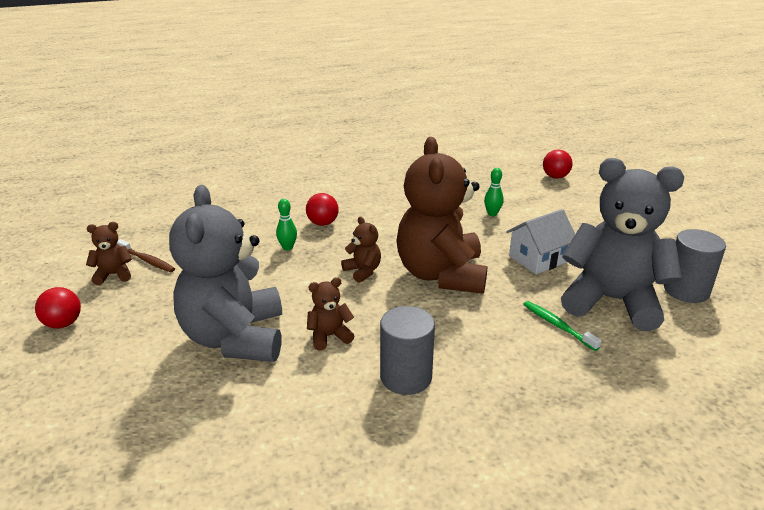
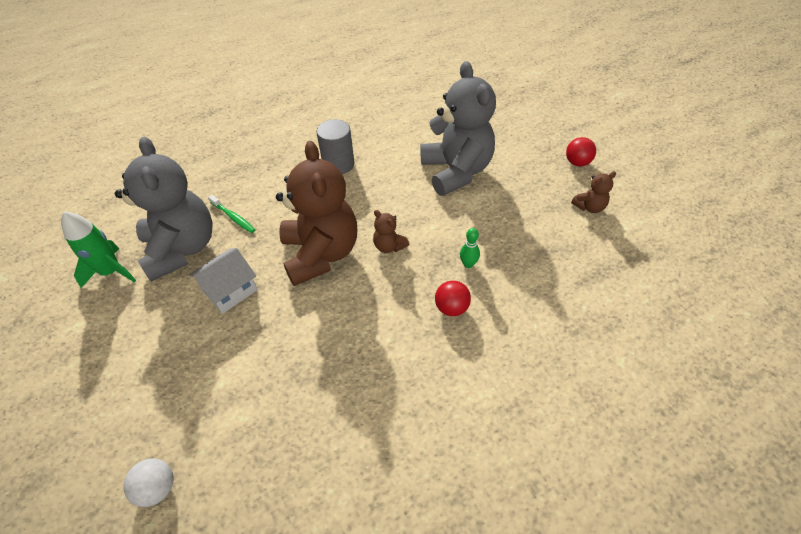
camera: 170 degrees right, 20 degrees up
(147, 260) = (578, 226): brown toothbrush -> none
(329, 336) = (394, 183): brown teddy bear -> none
(492, 214) = (265, 363): green bowling pin -> none
(555, 177) = (157, 488): red ball -> white ball
(612, 301) = (182, 249): grey teddy bear -> grey teddy bear turned 120 degrees counterclockwise
(686, 290) = (111, 272): grey cylinder -> green rocket

